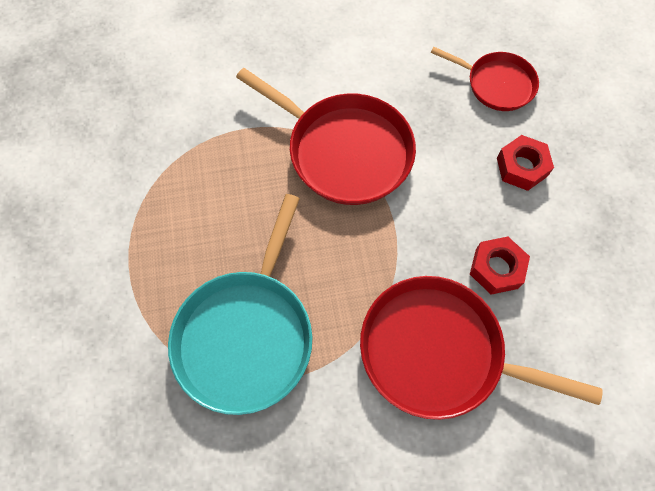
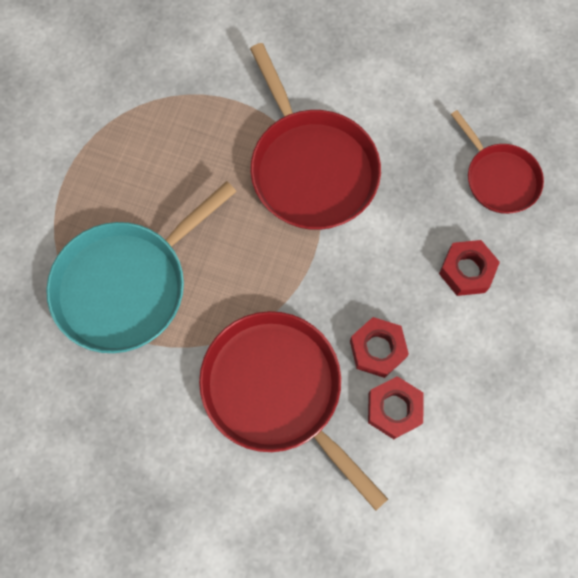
camera: 30 degrees right, 5 degrees up
(543, 310) = (394, 409): none -> red nut

